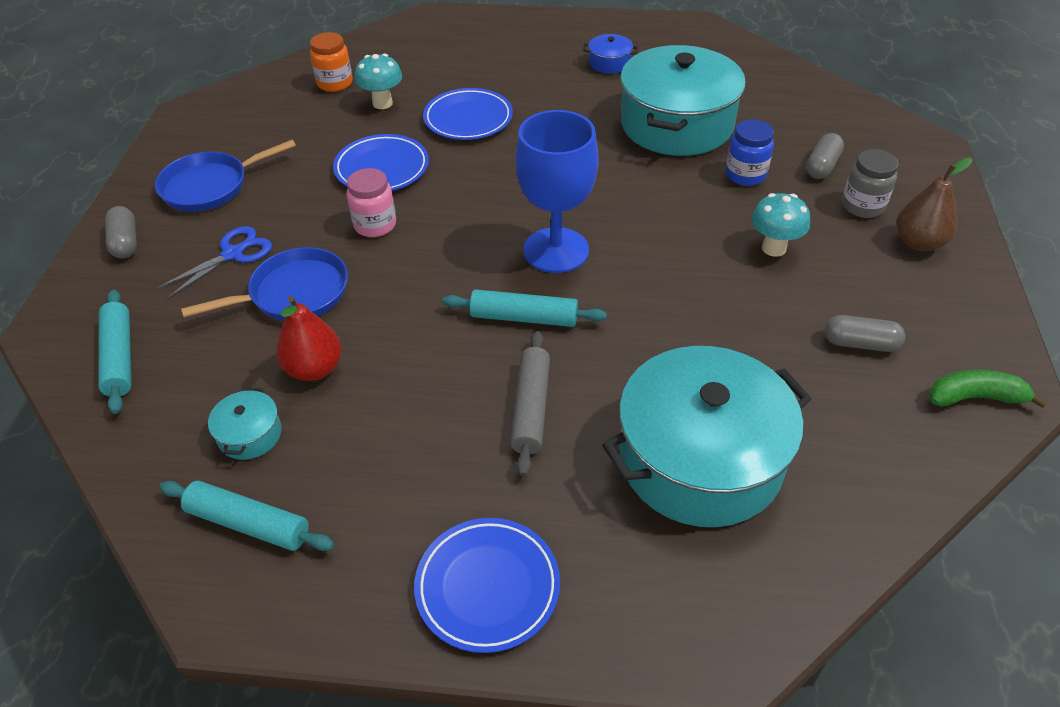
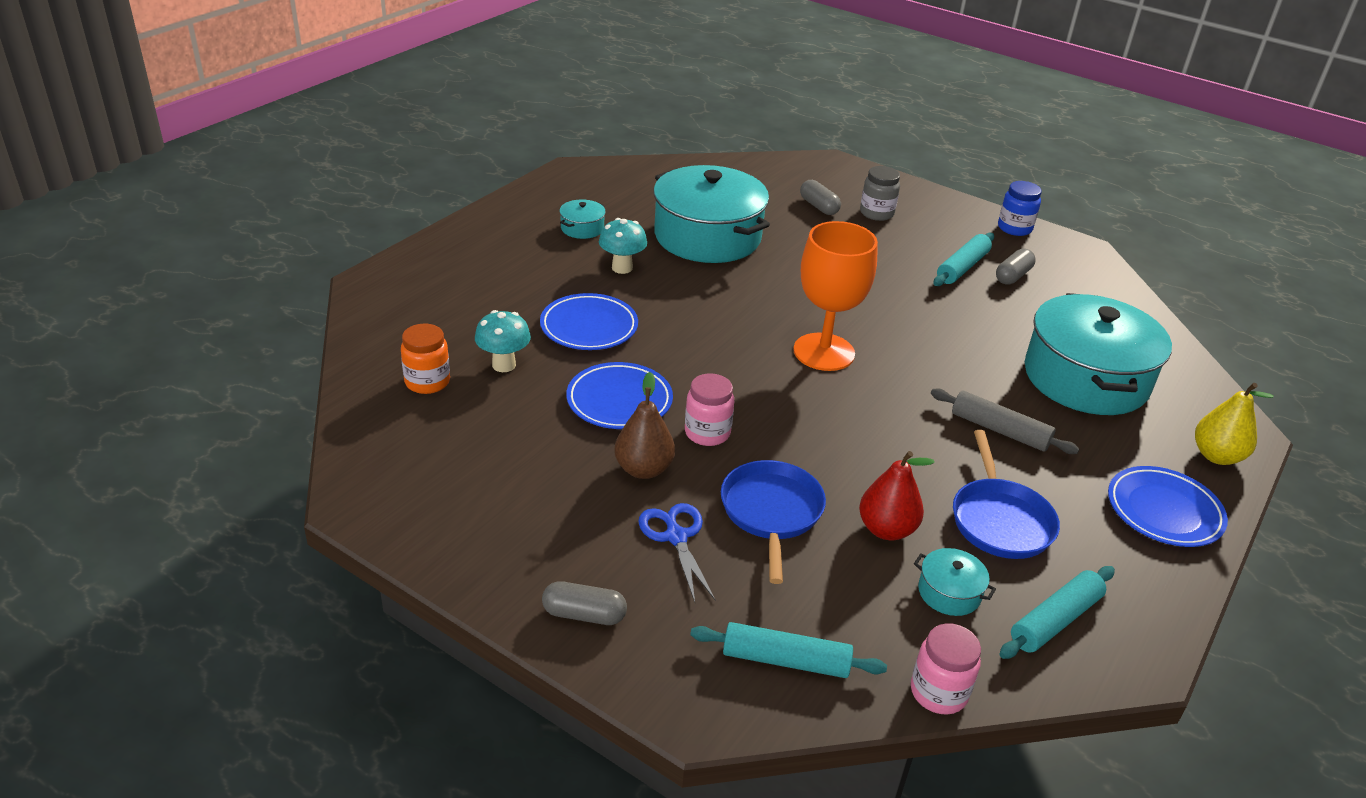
camera: 65 degrees left, 10 degrees down
(117, 461) = (938, 692): none -> pink jar
(210, 186) = (536, 523): blue pan -> blue pan (1000, 520)
(524, 317) = (895, 397): turquoise rolling pin -> turquoise rolling pin (962, 267)
(556, 250) = (824, 352): blue goblet -> orange goblet
(609, 63) = (582, 228): blue pot -> turquoise pot
(644, 626) = (1216, 456): none -> yellow pear
(745, 175) = (801, 238): blue jar -> blue jar (1014, 228)
(773, 248) = (895, 263): turquoise mushroom -> turquoise mushroom (622, 268)
(918, 242) = (930, 213): brown pear -> brown pear (643, 469)
(975, 397) = (1081, 262): green banana -> none

